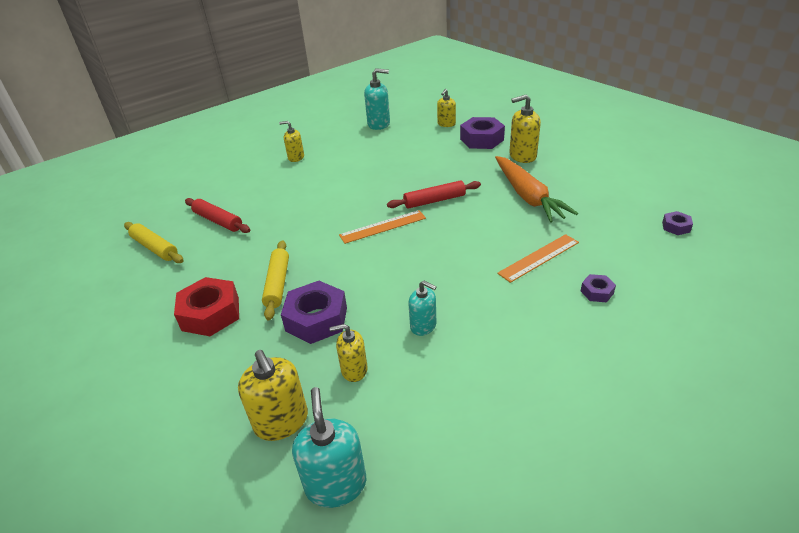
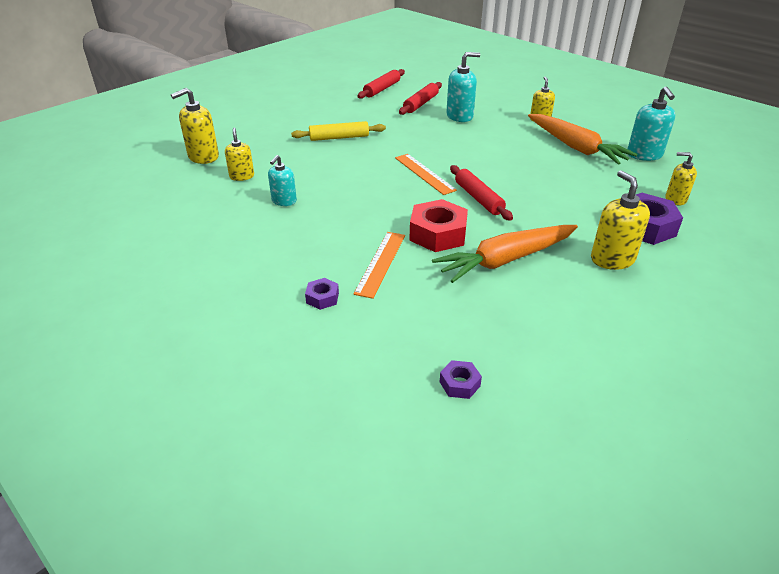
camera: 80 degrees right, 0 degrees up
(155, 248) = (382, 89): yellow rolling pin -> red rolling pin
(210, 314) = (306, 120): red nut -> red nut (438, 234)
(316, 319) = (297, 157): purple nut -> none
(336, 484) = (150, 179): turquoise soap dispenser -> turquoise soap dispenser (460, 116)
(356, 148) = (575, 147): none -> orange carrot
(539, 258) = (380, 263): orange ruler -> orange ruler turned 60 degrees clockwise

